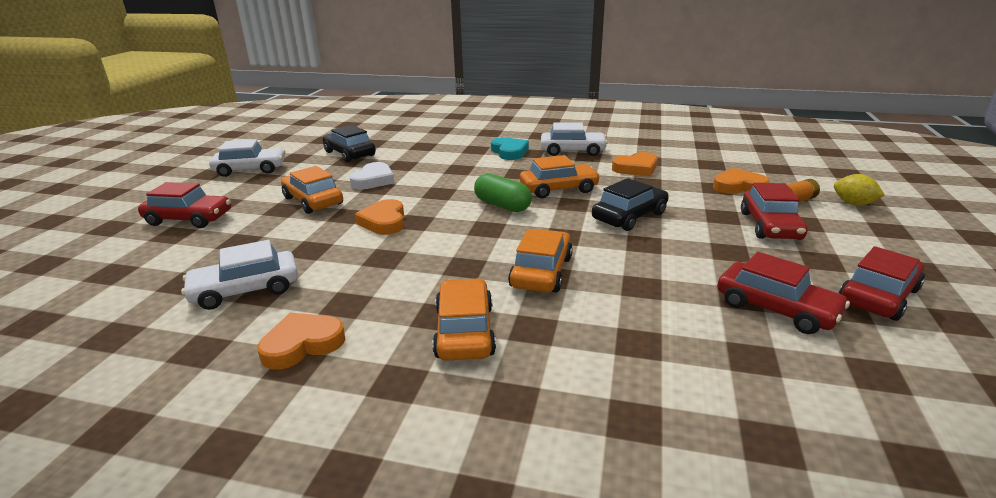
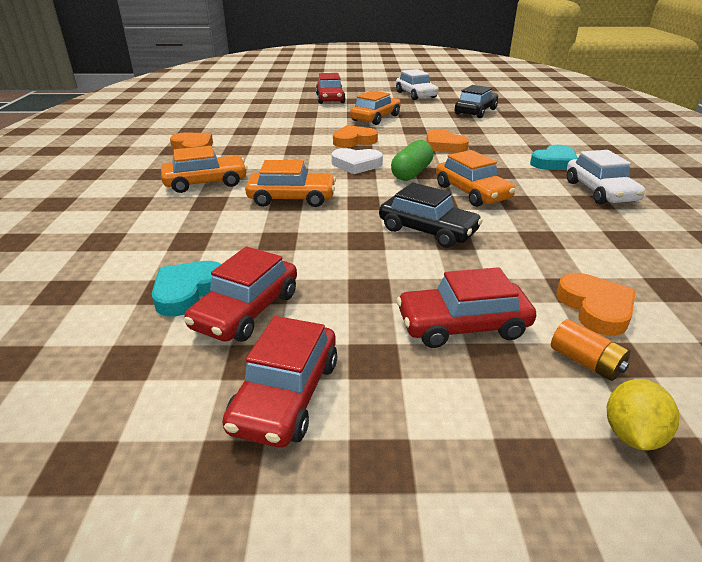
camera: 75 degrees right, 5 degrees up
(245, 290) = (248, 126): white car -> none
(373, 180) = (428, 126): white heart -> white heart (356, 164)
(636, 168) = (584, 231): orange heart -> orange heart (444, 146)
(752, 341) = (188, 291): none -> turquoise heart
(878, 296) = (286, 395): red car -> red car turned 75 degrees clockwise

